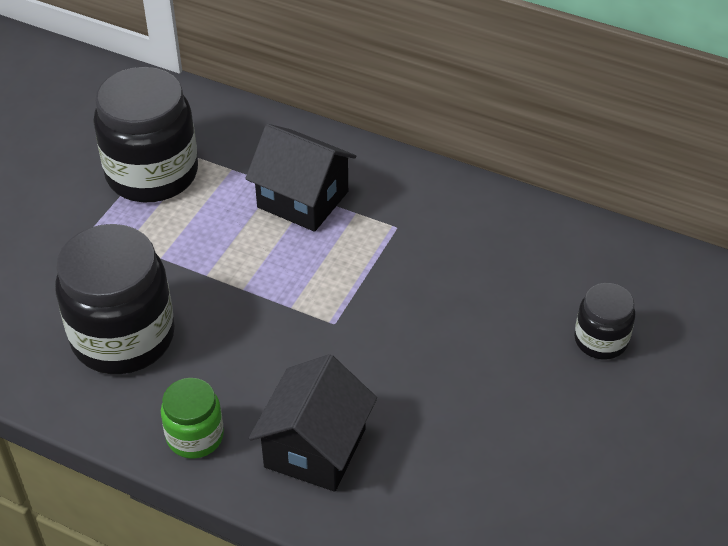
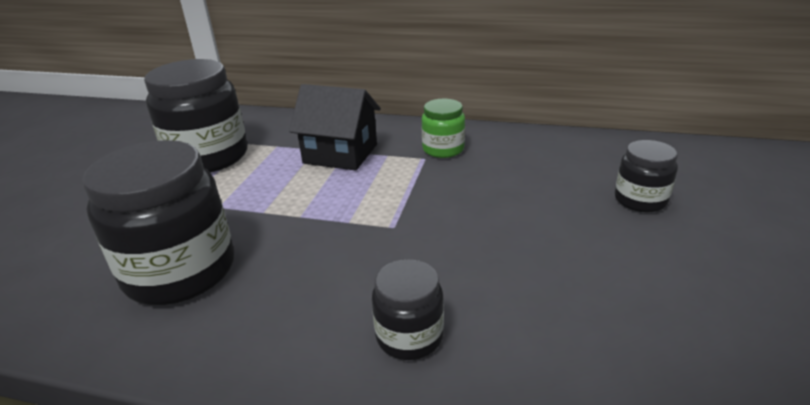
camera: 10 degrees left, 15 degrees down
(195, 436) = (267, 350): green jar -> green jar (443, 149)
(315, 448) = (409, 336): black house -> black jar

